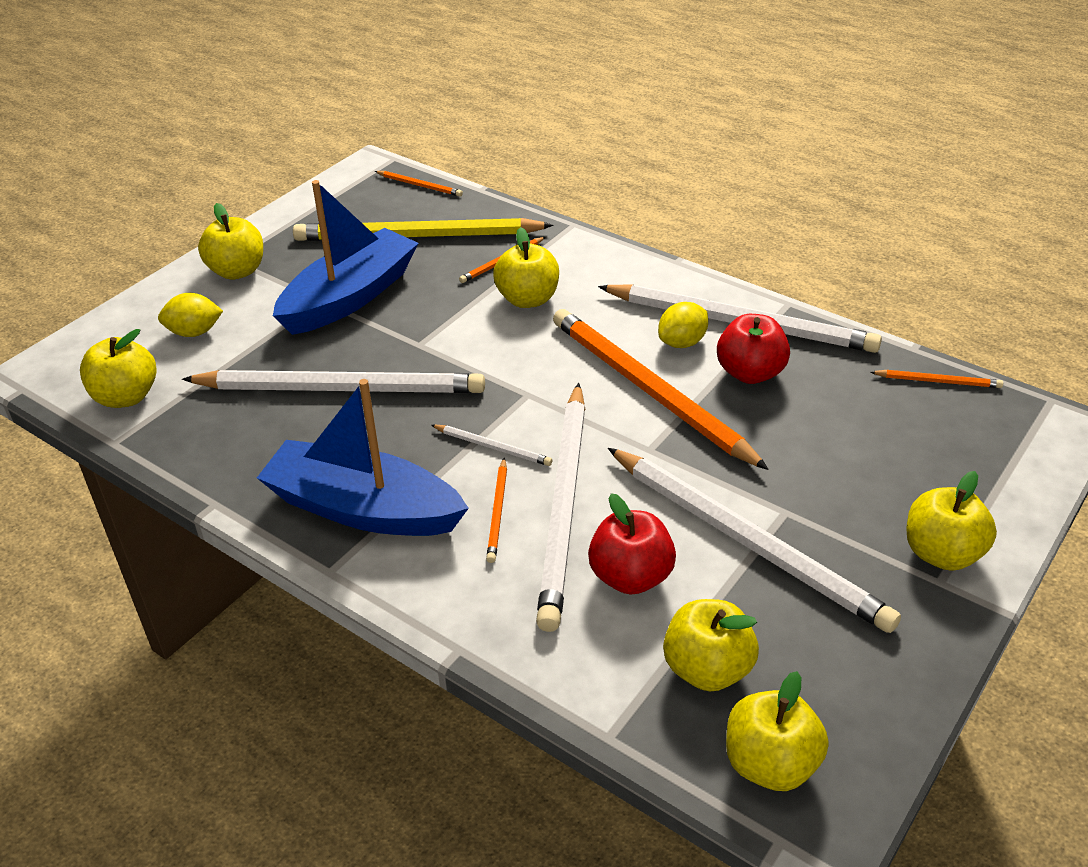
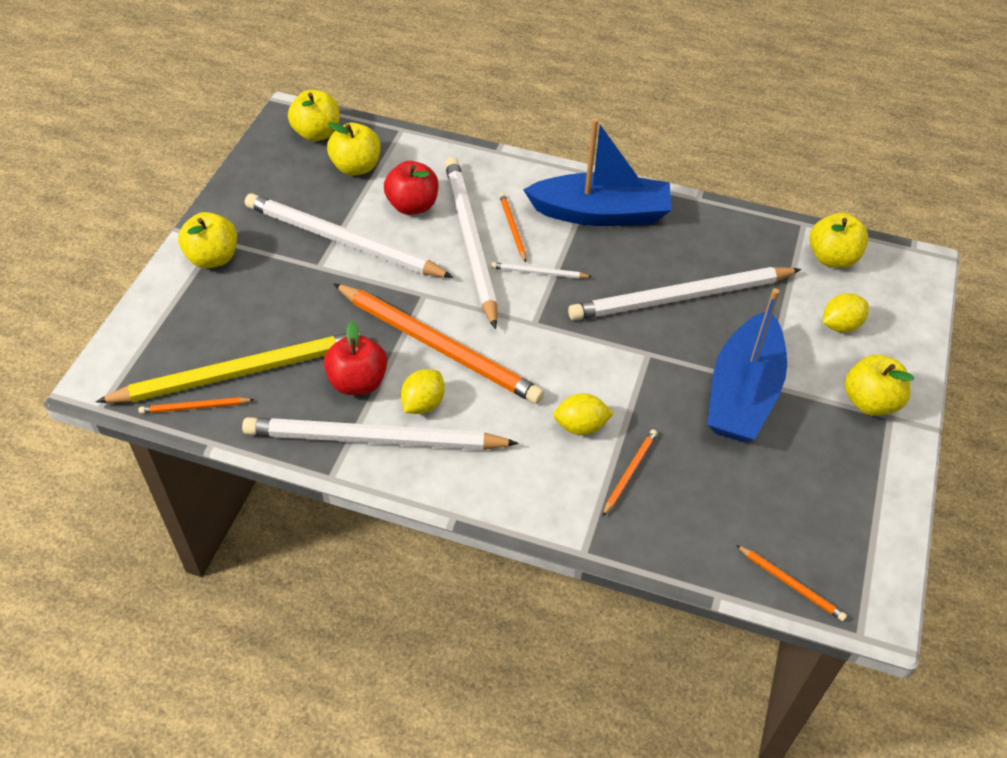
camera: 160 degrees right, 10 degrees up
(417, 236) = (736, 492): yellow pencil -> yellow pencil (239, 372)
(420, 185) = (791, 584): orange pencil -> orange pencil turned 150 degrees counterclockwise
(527, 299) = (581, 426): yellow apple -> yellow lemon

